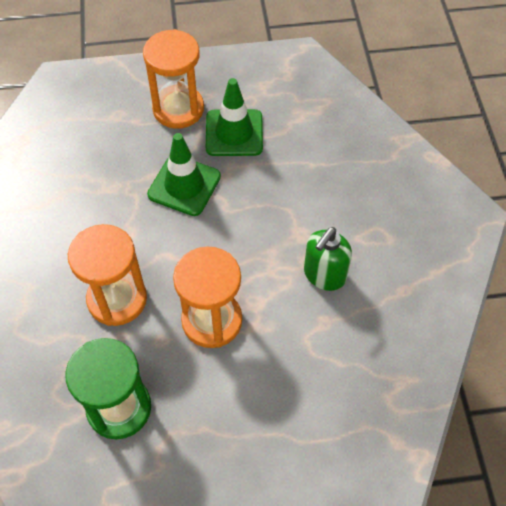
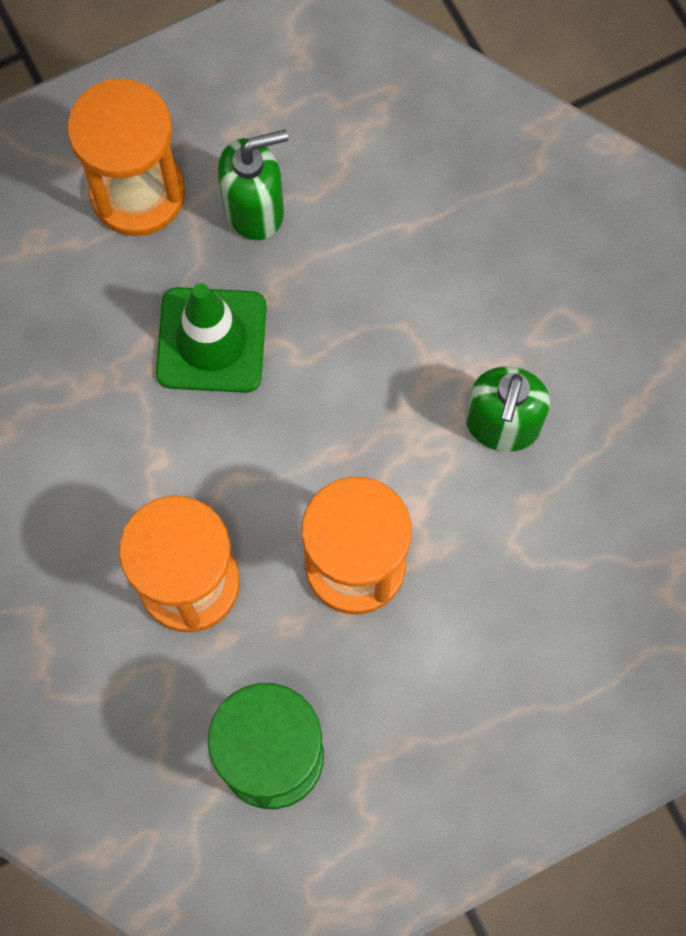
camera: 20 degrees left, 15 degrees up
(234, 133) = (254, 209): green traffic cone -> green soap dispenser

